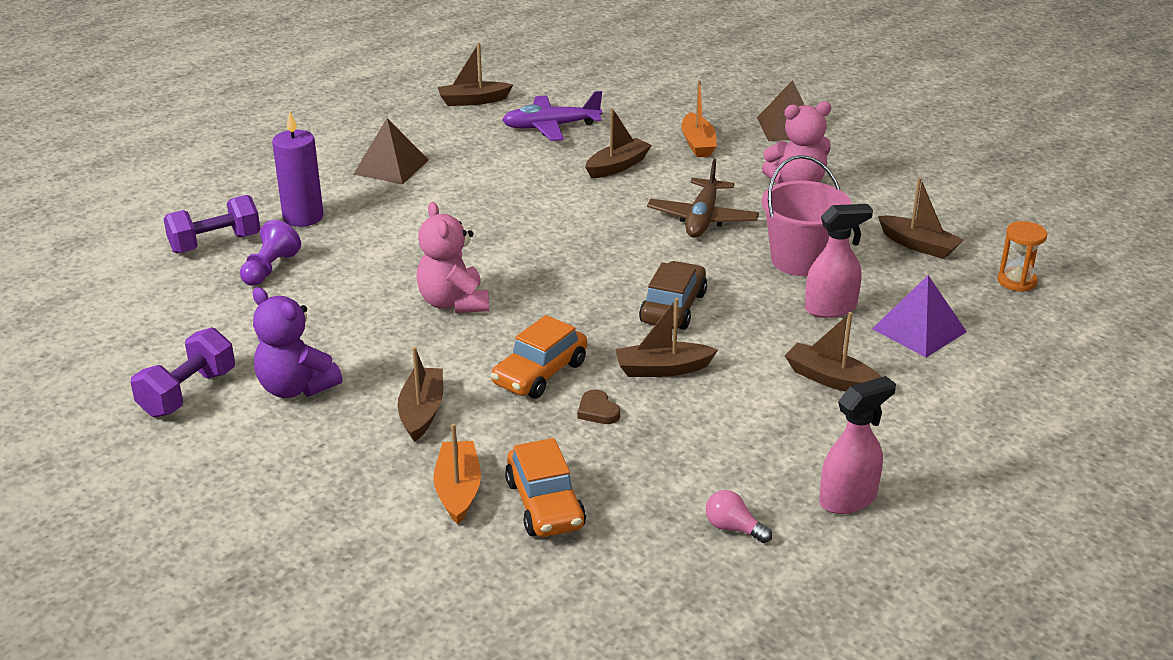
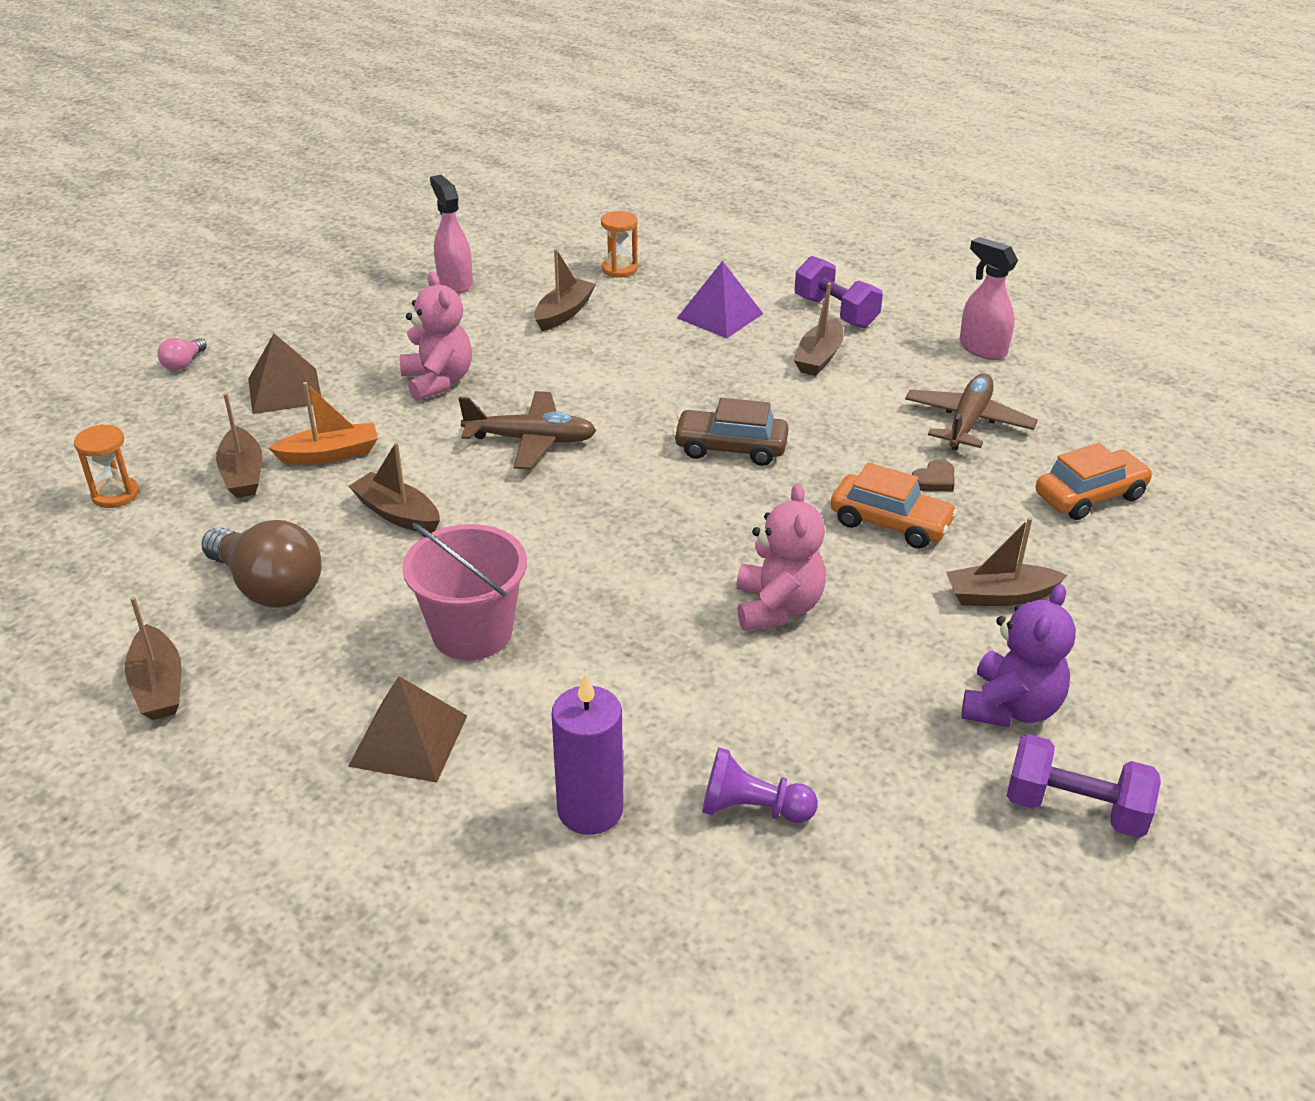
camera: 100 degrees left, 5 degrees up
(215, 243) = (696, 901): purple dumbbell -> purple dumbbell (835, 312)
(453, 303) = (777, 607): pink teddy bear -> pink teddy bear turned 60 degrees counterclockwise
(458, 490) = (1105, 550): orange boat -> none
(551, 127) = (269, 587): purple plane -> brown light bulb
(662, 369) = (845, 447): brown boat -> brown boat (242, 474)
(664, 80) = (115, 494): none -> orange hourglass
(694, 453) = (968, 422): none -> brown plane
(733, 528) = (1053, 398): pink light bulb -> pink light bulb (183, 364)
(800, 260) = (611, 376): pink bucket -> pink bucket (472, 632)
(831, 308) = (698, 358): pink spray bottle -> pink spray bottle (455, 282)

